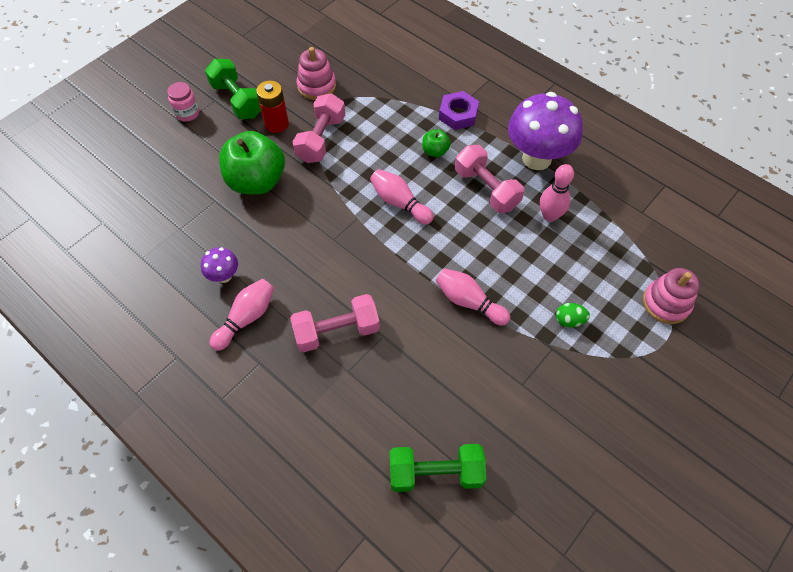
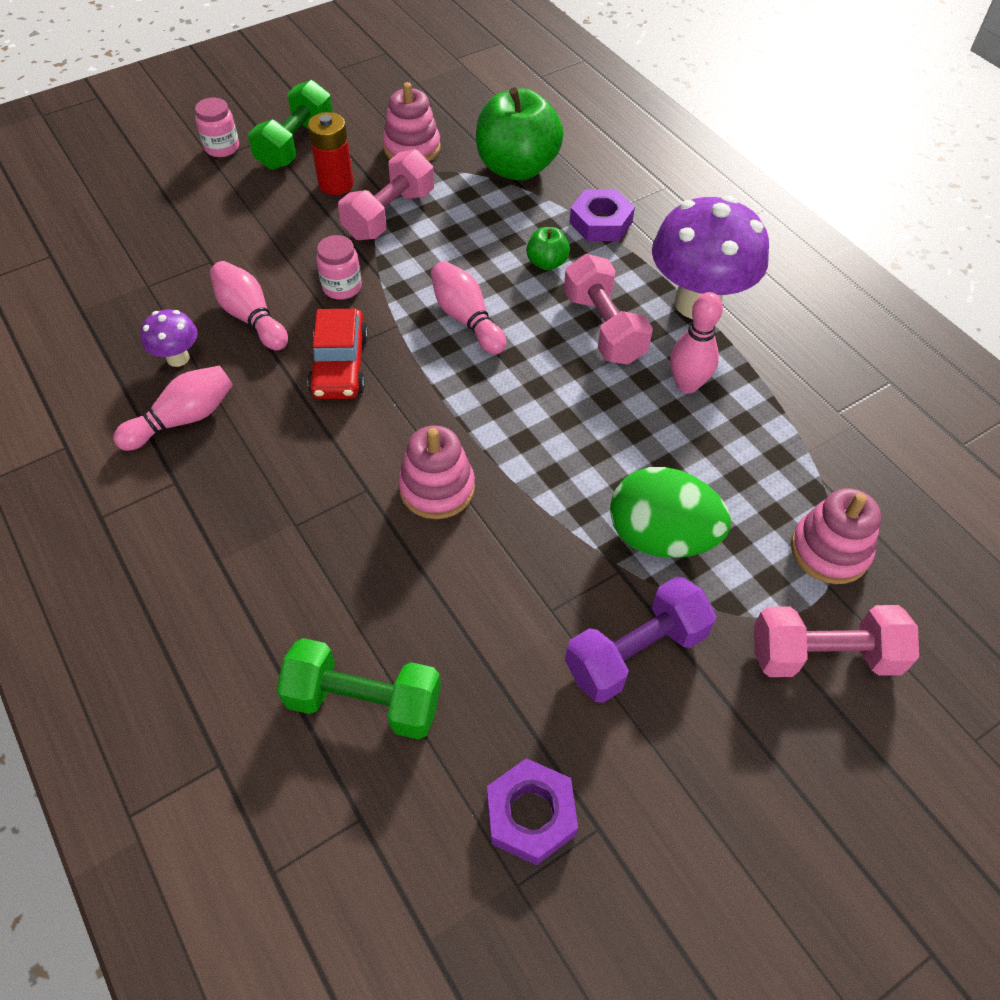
camera: 15 degrees right, 5 degrees down
(237, 100) = (296, 144): green dumbbell -> green dumbbell turned 45 degrees clockwise
(257, 181) = (277, 249): green apple -> green apple (517, 168)
(311, 199) = (342, 287): none -> pink jar
(332, 255) = (340, 365): none -> red car
(337, 331) = (302, 467): pink dumbbell -> pink dumbbell (824, 655)
(425, 323) = (437, 488): none -> pink stacking toy
(469, 302) = (514, 474): pink bowling pin -> pink bowling pin (251, 317)
(556, 512) = (530, 815): none -> purple nut
(569, 320) = (661, 537): green egg -> green egg, size x2.19
(580, 397) = (635, 652): none -> purple dumbbell

